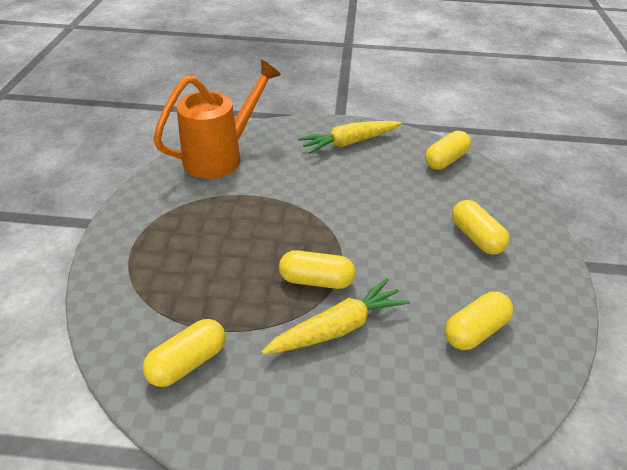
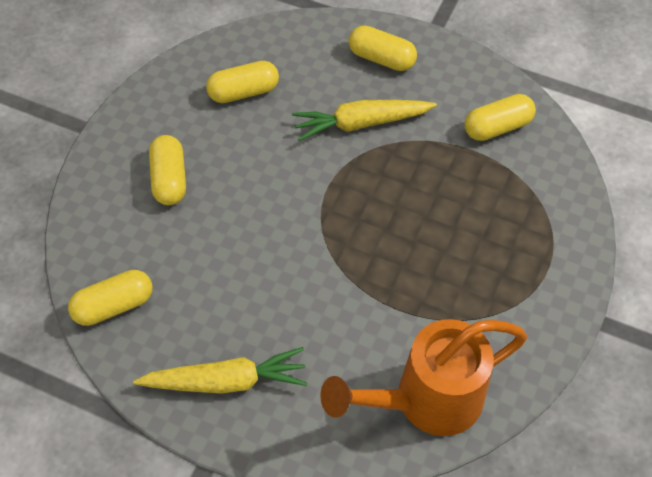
camera: 160 degrees left, 15 degrees up
(316, 280) = (362, 173): yellow capsule -> yellow capsule (381, 59)

